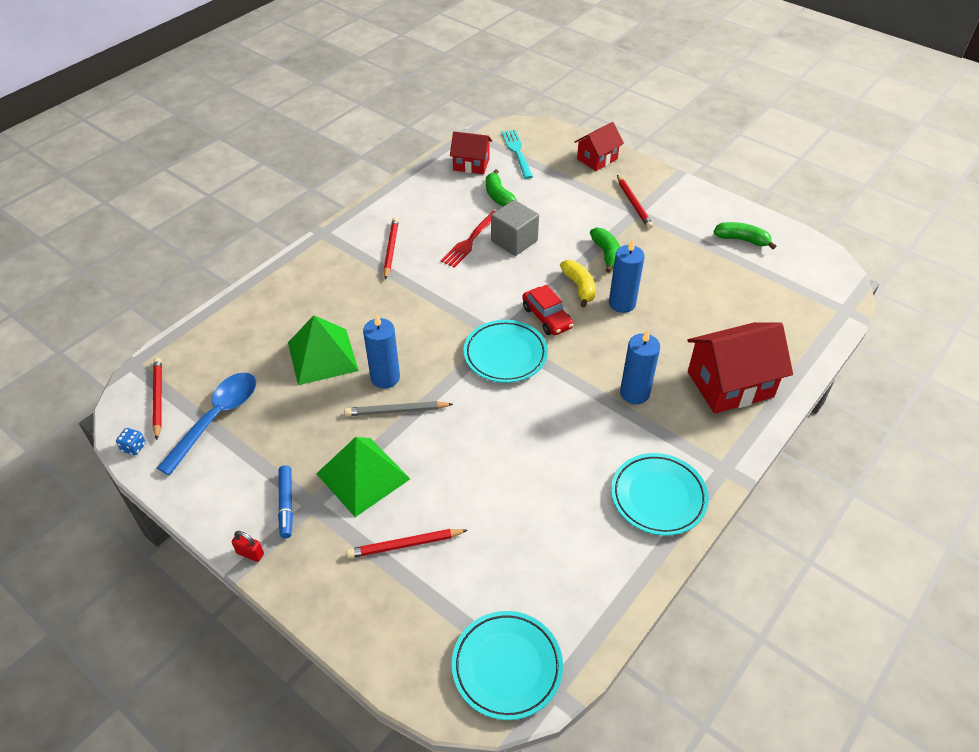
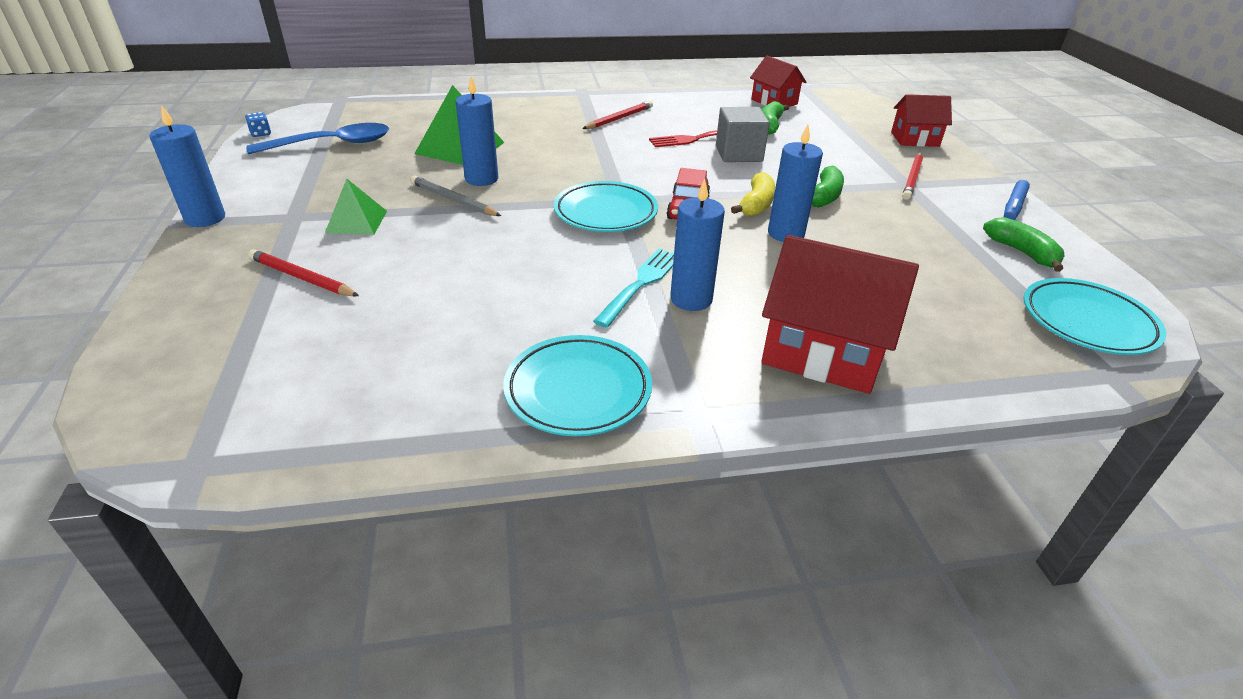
camera: 40 degrees right, 10 degrees down
(158, 398) = (320, 120): red pencil -> none
(250, 553) = (205, 218): red padlock -> blue candle
(286, 505) = (278, 207): blue marker -> blue marker (1013, 207)
(363, 476) = (356, 221): green pyramid -> green pyramid, size x0.62
(507, 667) = (202, 414): turquoise plate -> turquoise plate (1087, 322)
(517, 152) = (832, 109): turquoise fork -> turquoise fork (640, 284)

